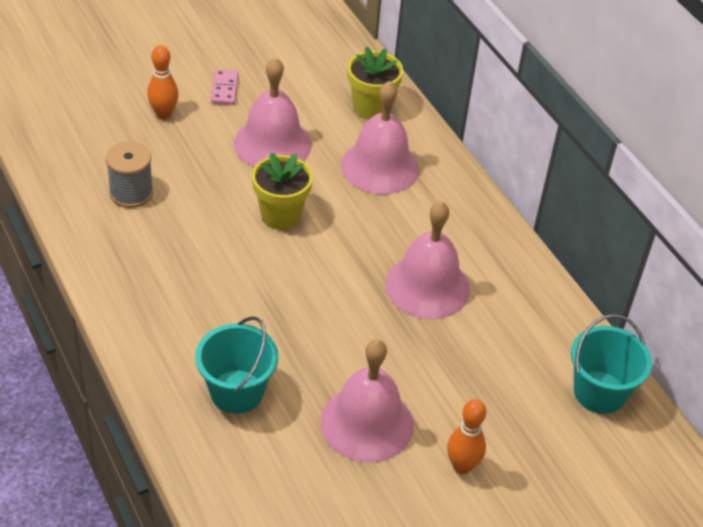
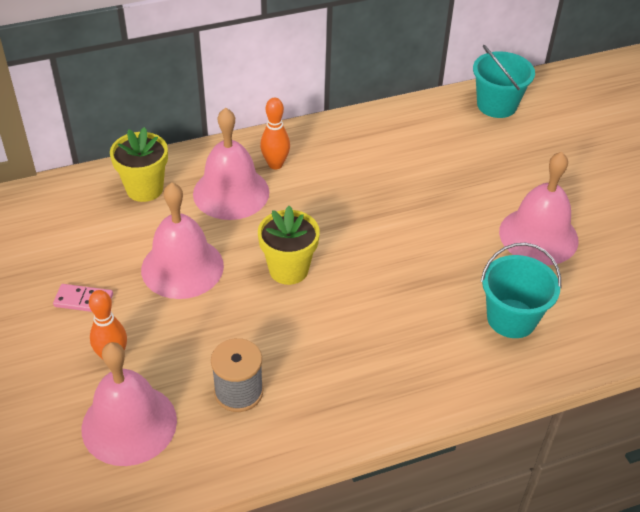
camera: 80 degrees left, 0 degrees up
(427, 286) = (386, 181): pink bell -> pink bell (129, 424)
(462, 466) = (574, 186): orange bowling pin -> orange bowling pin (275, 164)

